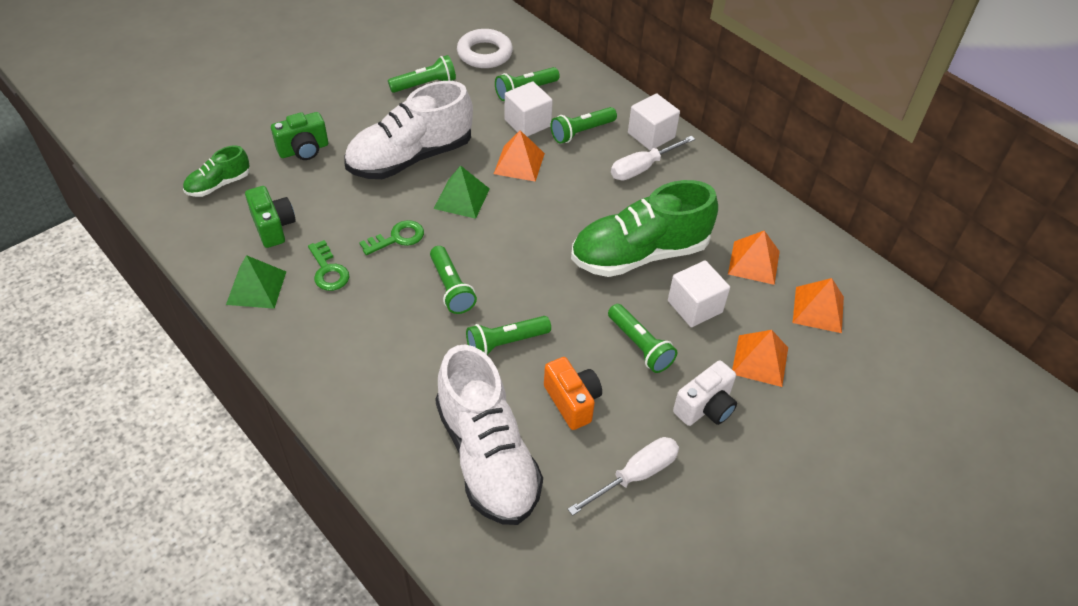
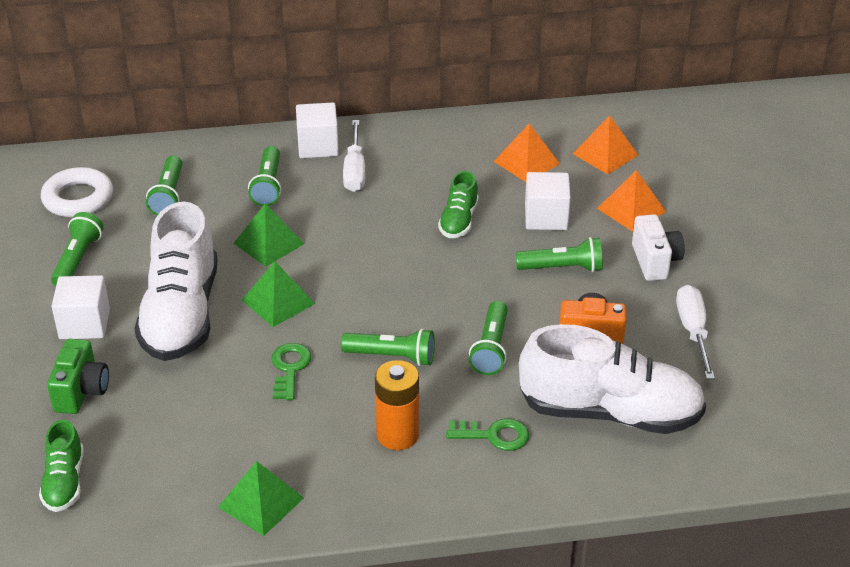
camera: 55 degrees left, 10 degrees down
(273, 227) = (181, 458): green camera -> none
(328, 271) = (288, 437): green key -> green key (494, 435)
(370, 330) = (397, 435): none -> orange battery
(519, 163) = (268, 243): orange pyramid -> green pyramid
(527, 123) = (217, 214): white cube -> white cube (84, 324)
(639, 254) = (458, 221): green shoe -> green shoe, size x0.49

